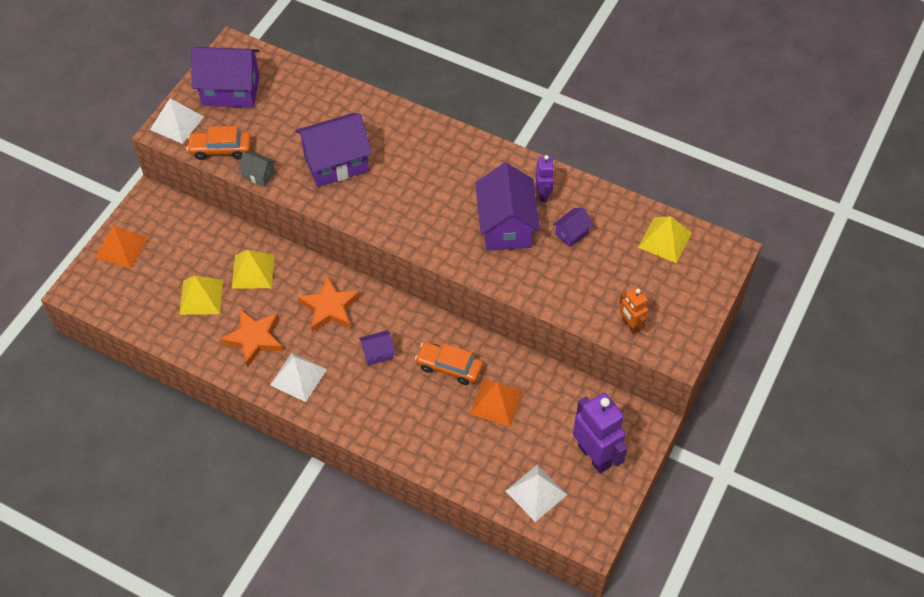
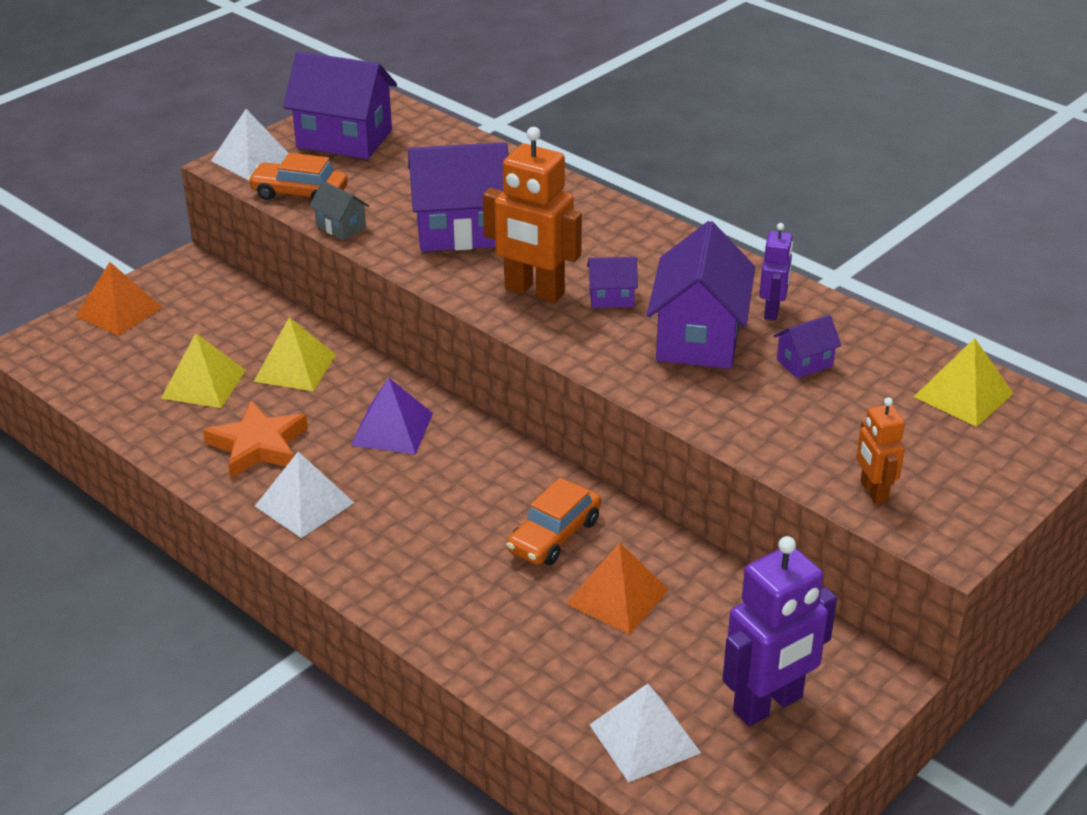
camera: 15 degrees right, 20 degrees down
(330, 307) = (392, 429): orange star -> purple pyramid
(378, 353) = (444, 497): purple house -> purple house (611, 298)
(398, 207) = (534, 291): none -> orange robot
(449, 367) = (554, 535): orange car -> orange car turned 90 degrees counterclockwise
(594, 455) = (768, 705): purple robot -> purple robot turned 75 degrees clockwise

